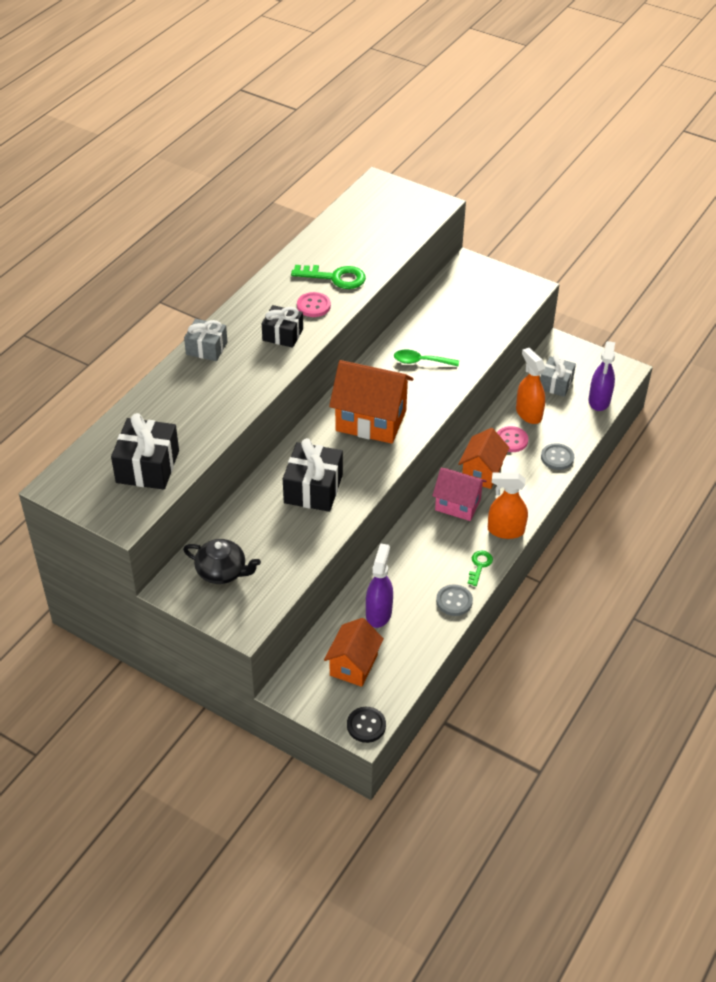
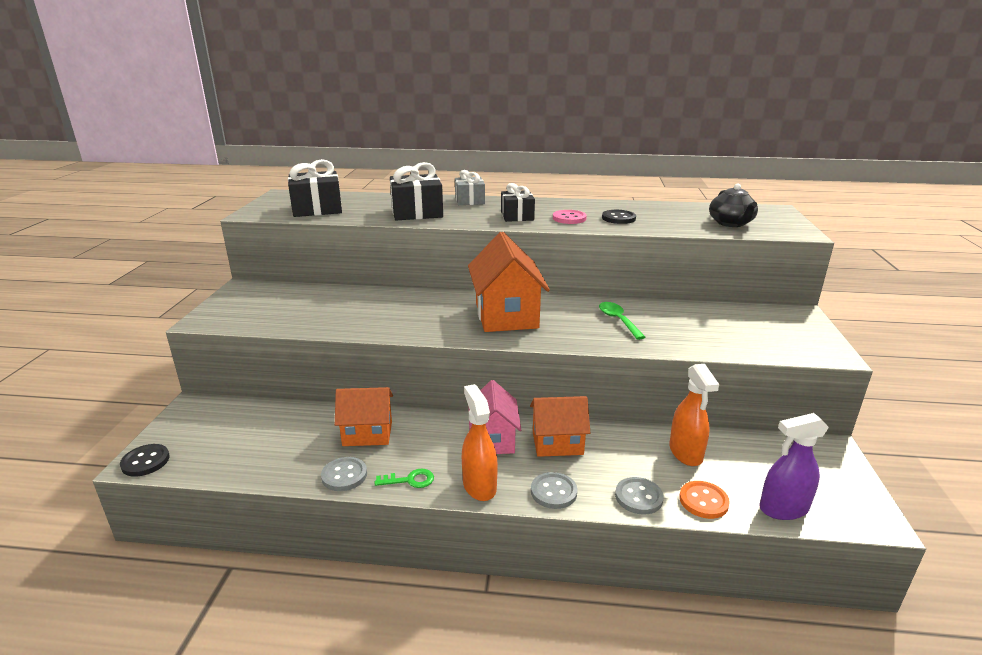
camera: 65 degrees right, 20 degrees down
(222, 572) = (268, 298): black teapot -> black teapot (731, 223)
(313, 489) = (392, 311): black gift -> black gift (417, 212)
(335, 277) = (618, 218): green key -> black button
(353, 665) = (230, 432): orange house -> orange house (367, 434)
(378, 613) = (307, 429): purple spray bottle -> none
(511, 440) = (628, 451): pink button -> none
(528, 413) = (686, 453): orange spray bottle -> orange spray bottle turned 135 degrees clockwise
(531, 495) = (553, 492): none -> grey button
(555, 384) = (761, 461): grey gift -> none
(575, 431) = (703, 501): none -> orange button

